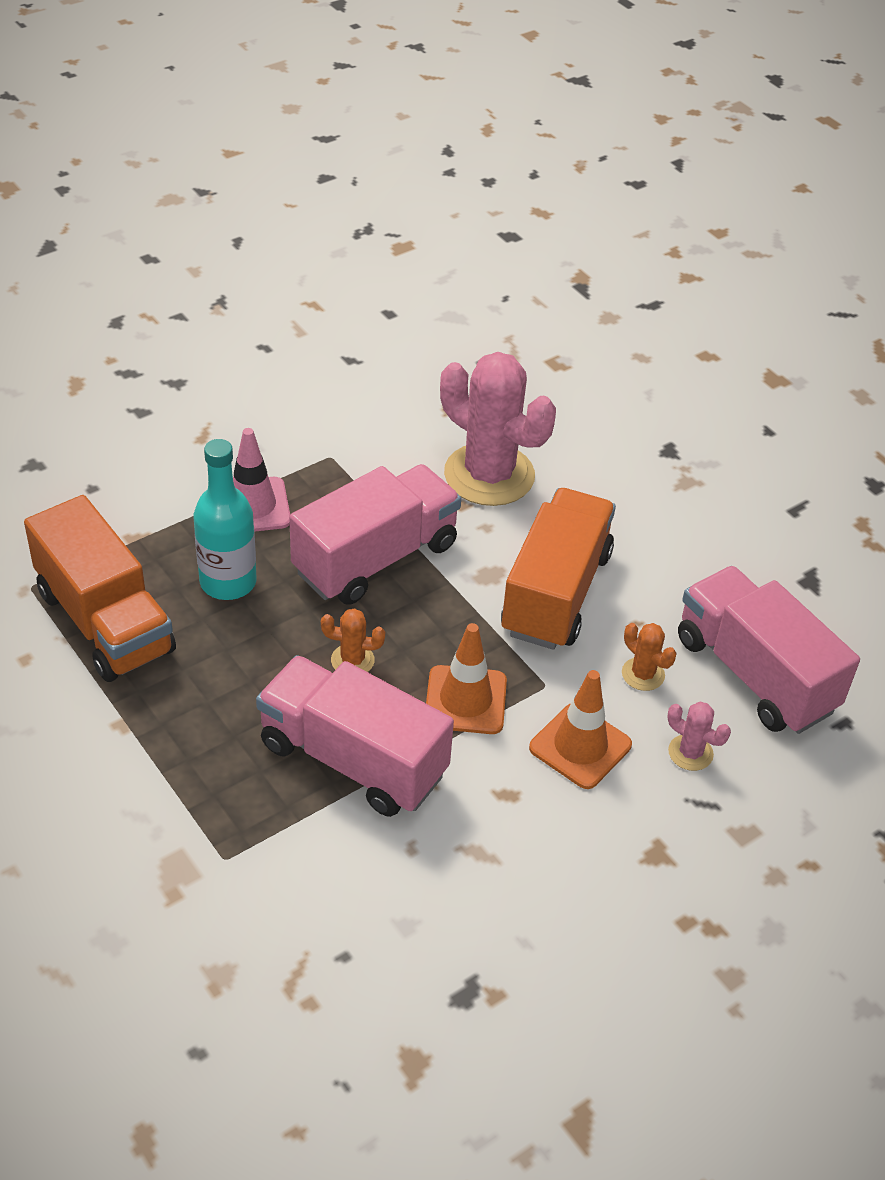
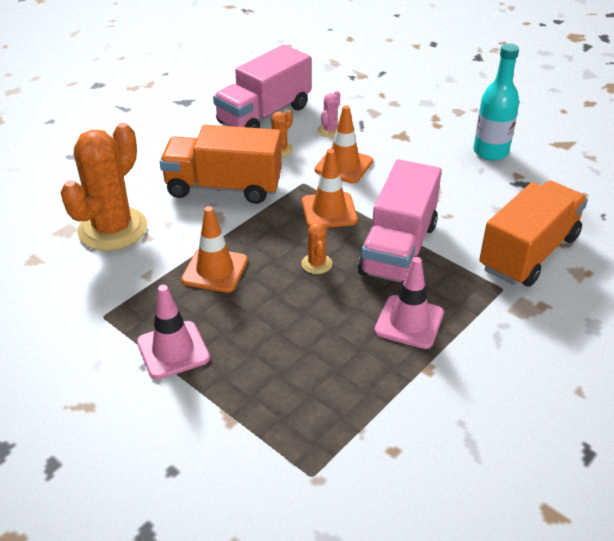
camera: 100 degrees left, 5 degrees down
(105, 621) = (333, 409): orange truck -> orange truck (528, 253)
(205, 728) = (409, 322): none -> pink traffic cone
(228, 582) = (264, 344): turquoise bottle -> turquoise bottle (490, 152)
(375, 558) = (215, 270): pink truck -> orange traffic cone
(489, 475) = (113, 229): pink cactus -> orange cactus

